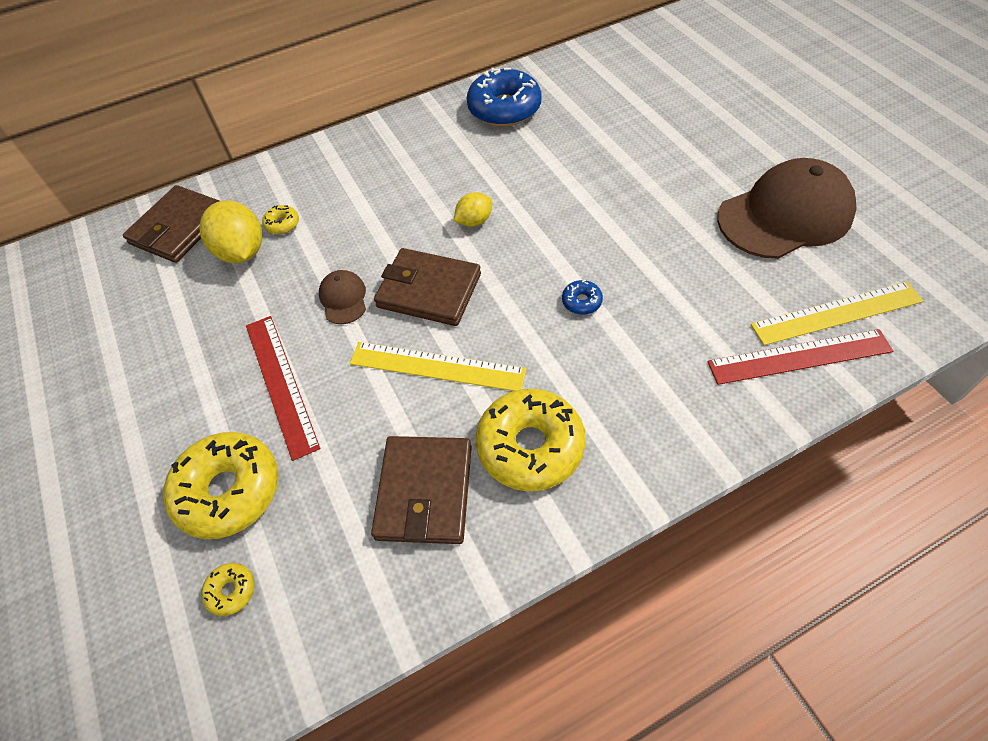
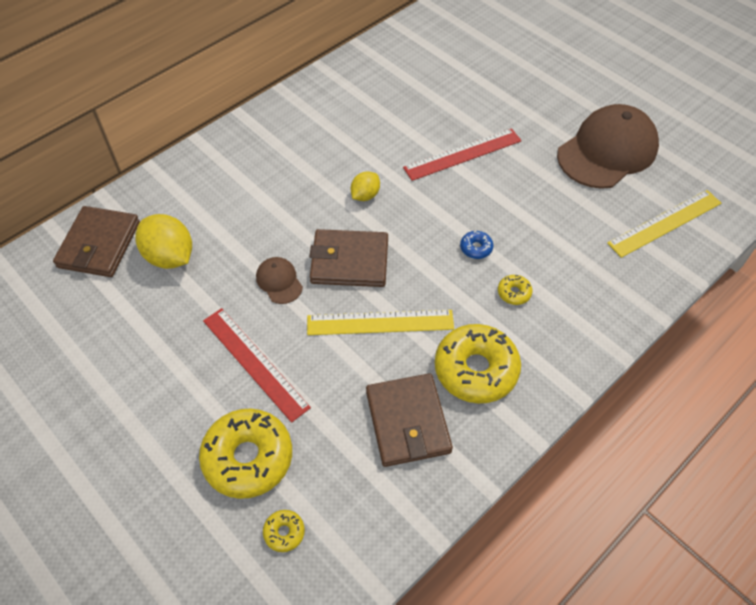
camera: 20 degrees left, 0 degrees up
(282, 224) = (196, 225): yellow donut -> yellow donut (514, 293)
(504, 109) = (354, 90): blue donut -> none
(799, 357) = (648, 261): red ruler -> red ruler (463, 154)

